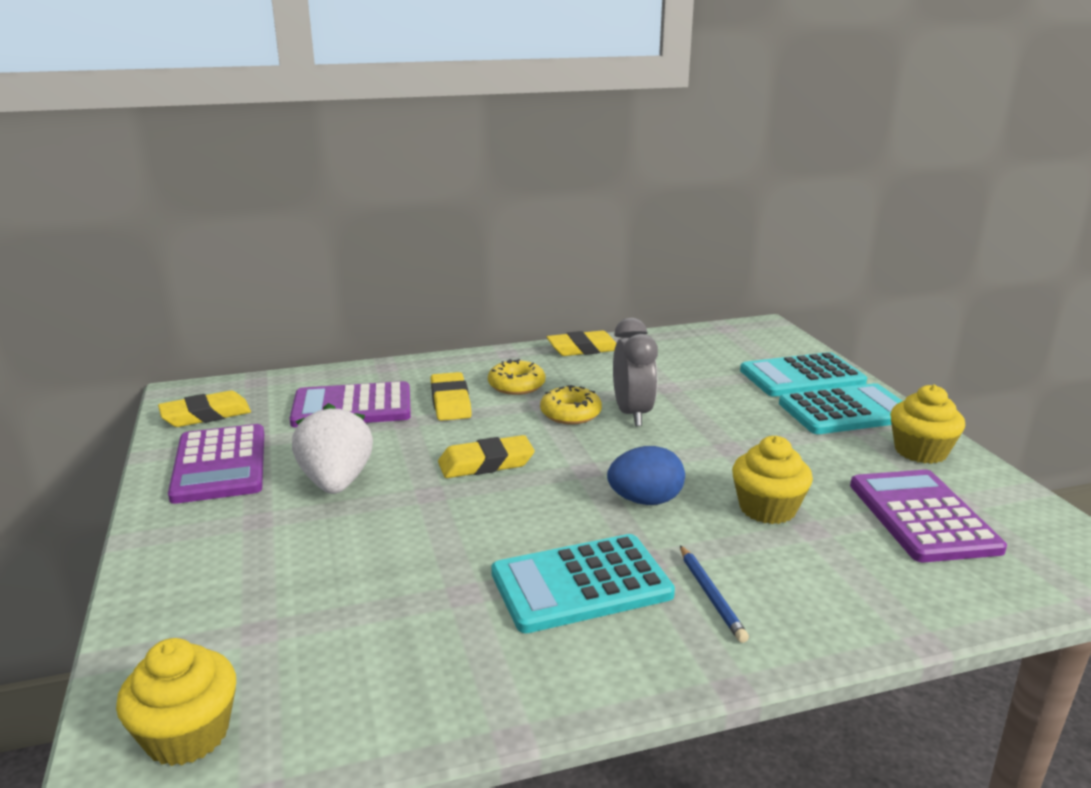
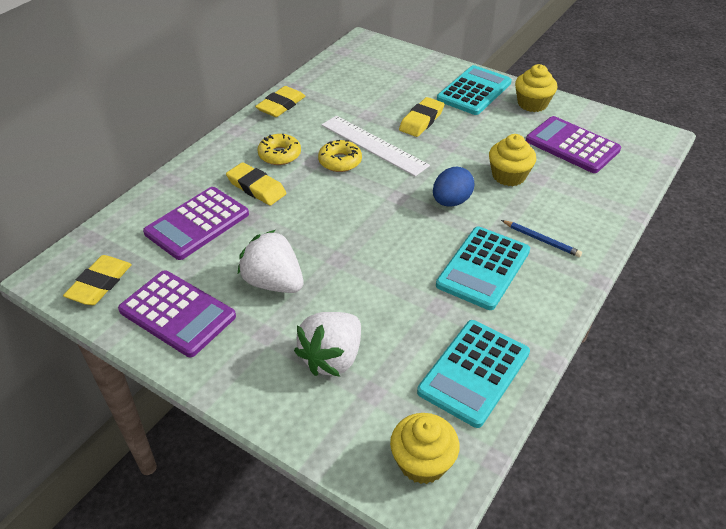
camera: 40 degrees left, 20 degrees up
(277, 575) = (332, 358): none -> white strawberry
(486, 463) = (340, 221): yellow eraser -> yellow eraser (421, 120)
(632, 414) = (373, 145): grey clock -> white ruler
(802, 377) = (427, 75): turquoise calculator -> turquoise calculator (474, 372)

